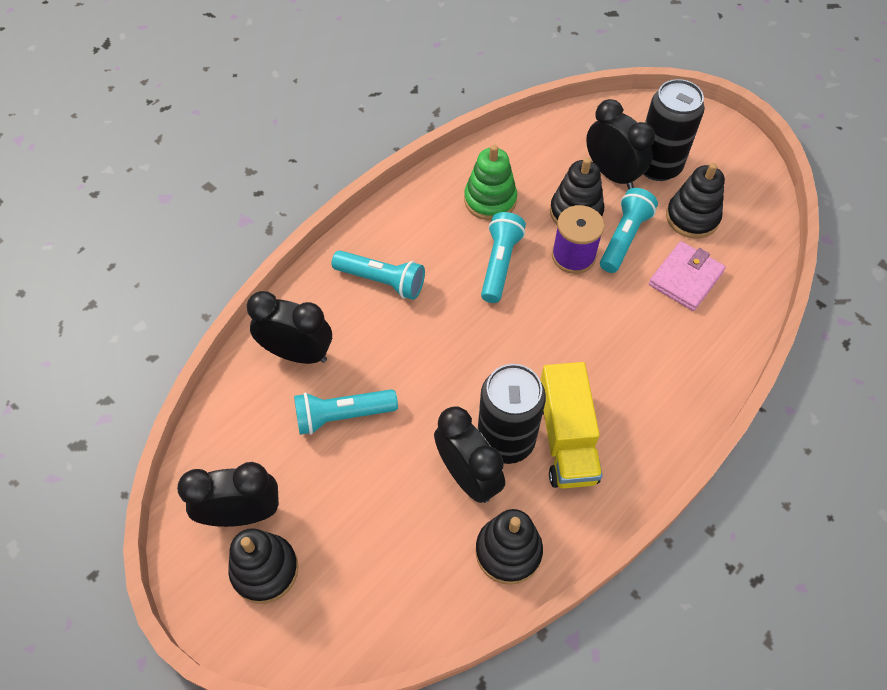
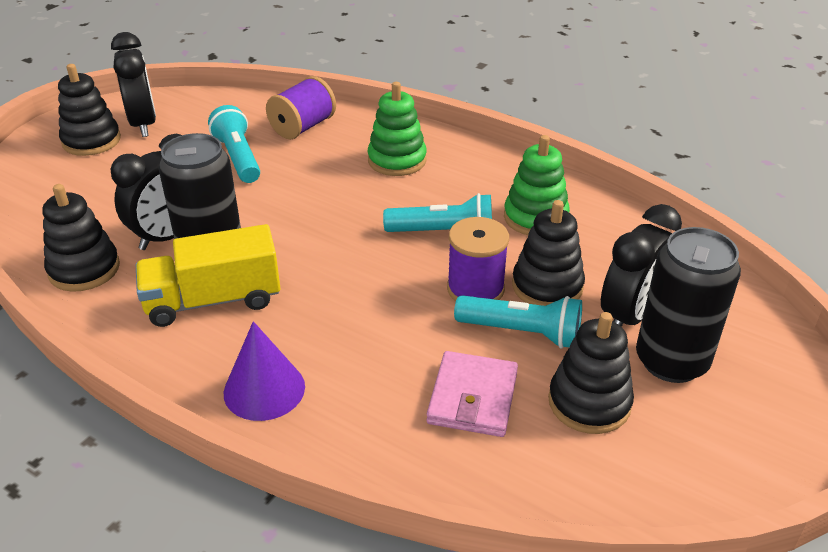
camera: 80 degrees right, 20 degrees down
(298, 353) = (303, 127): black clock -> purple spool
(381, 281) = (397, 160): turquoise flashlight -> green stacking toy
(671, 404) = (264, 389): none -> purple cone
(685, 278) = (473, 398): pink wallet -> pink wallet turned 75 degrees clockwise

